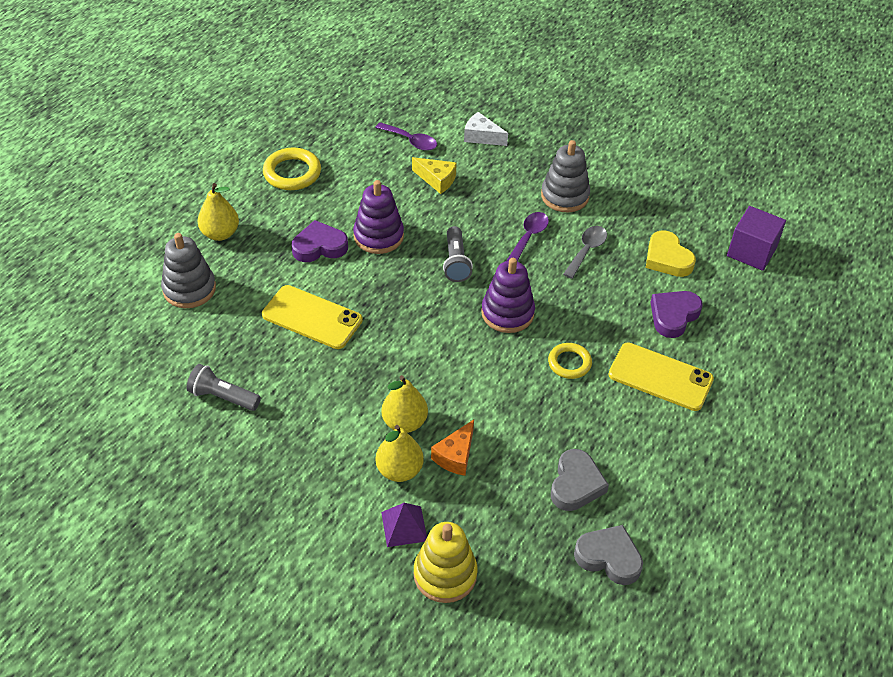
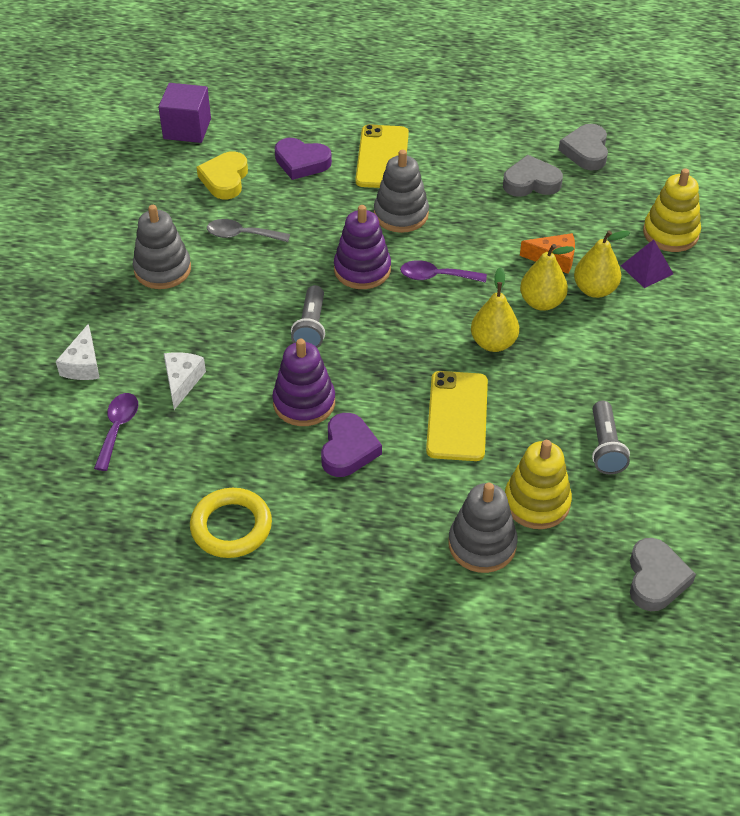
camera: 110 degrees left, 0 degrees up
(90, 373) = (655, 579): none -> grey heart
(202, 333) = (536, 502): none -> yellow stacking toy
(220, 233) = (377, 555): yellow pear -> yellow pear (493, 343)
(319, 246) = (348, 449): purple heart -> purple heart turned 135 degrees counterclockwise
(437, 180) = (182, 382): yellow cheese -> white cheese
(456, 262) = (311, 327): grey flashlight -> grey flashlight turned 120 degrees clockwise
(529, 237) = (242, 281): purple spoon -> purple spoon (436, 276)
(569, 363) = (401, 214): yellow ring -> grey stacking toy
(667, 258) = (225, 179): yellow heart -> yellow heart turned 150 degrees clockwise

